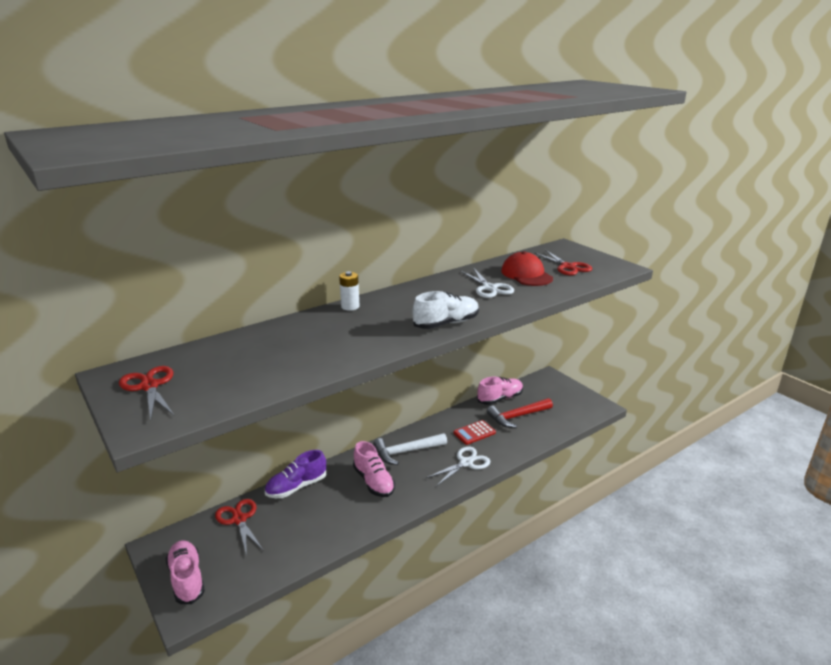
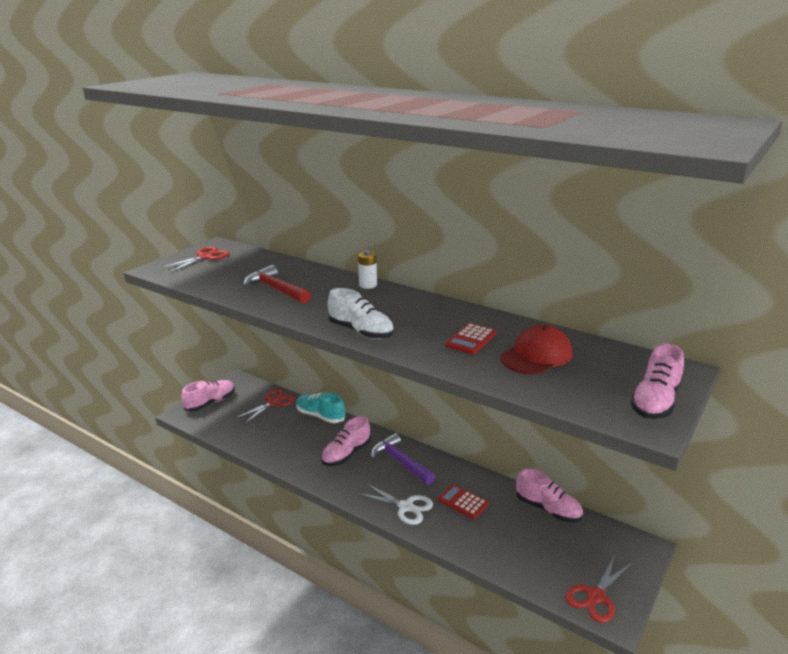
camera: 70 degrees right, 0 degrees up
(296, 487) = (320, 416): purple shoe -> turquoise shoe
(406, 452) = (400, 462): white hammer -> purple hammer
(489, 288) = (471, 339): white scissors -> red calculator
(517, 416) = (520, 531): red hammer -> red hammer (276, 289)
(568, 267) = (597, 381): red scissors -> red scissors (595, 596)
(597, 260) = (655, 402): none -> pink shoe

